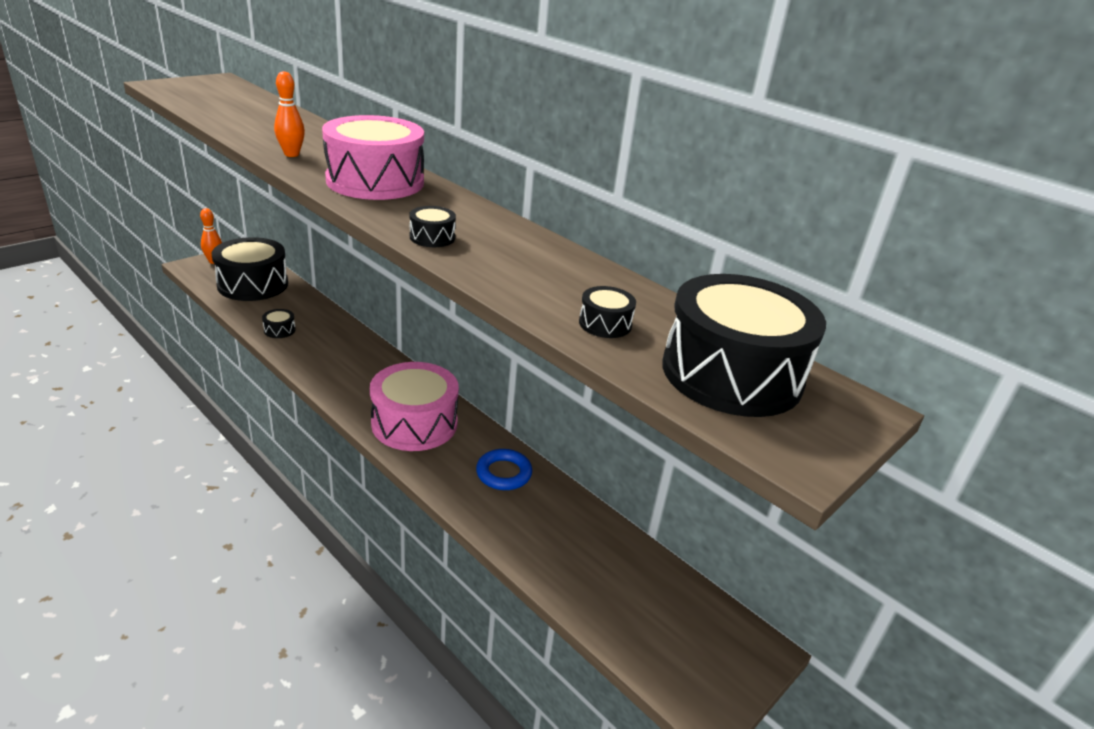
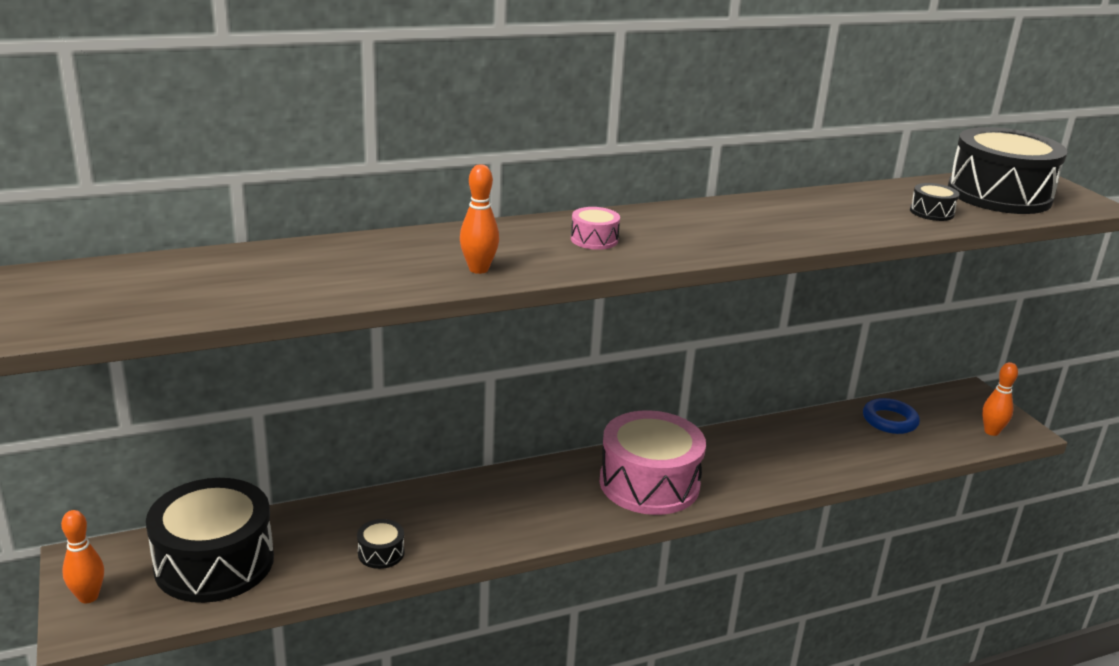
camera: 65 degrees left, 5 degrees down
(375, 181) = (594, 239): pink drum -> pink drum, size x0.41
(432, 237) = (760, 239): black drum -> none
(503, 473) = (750, 448): blue ring -> blue ring (889, 420)
(676, 671) = (991, 432): none -> orange bowling pin

